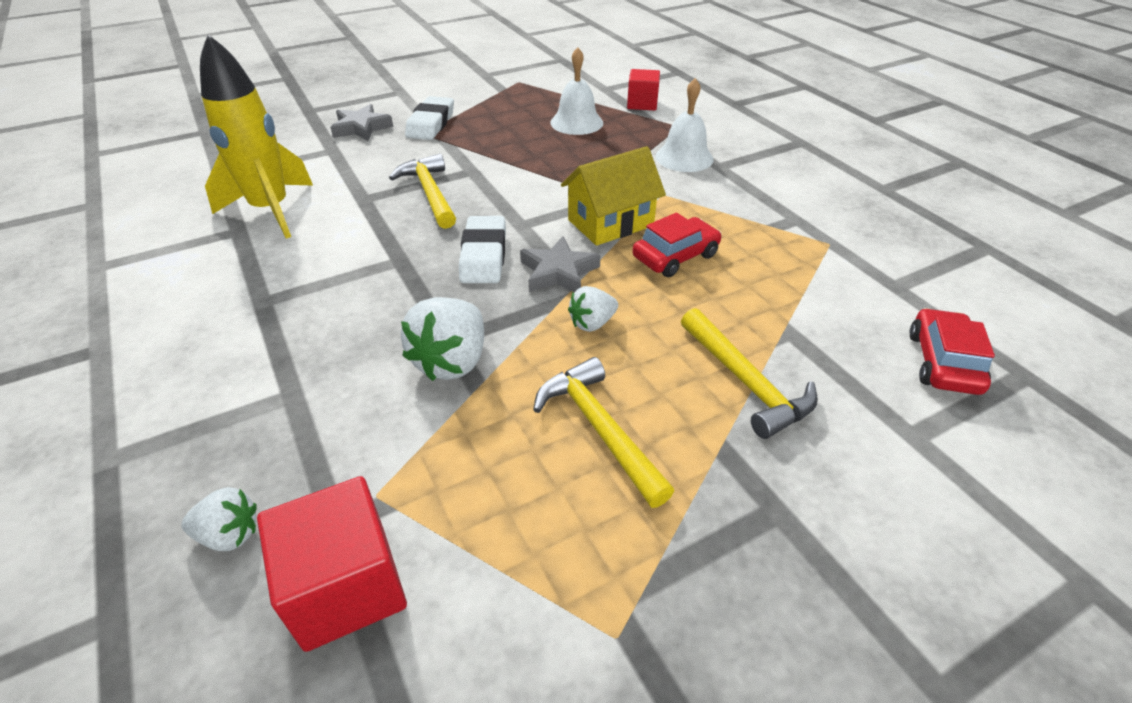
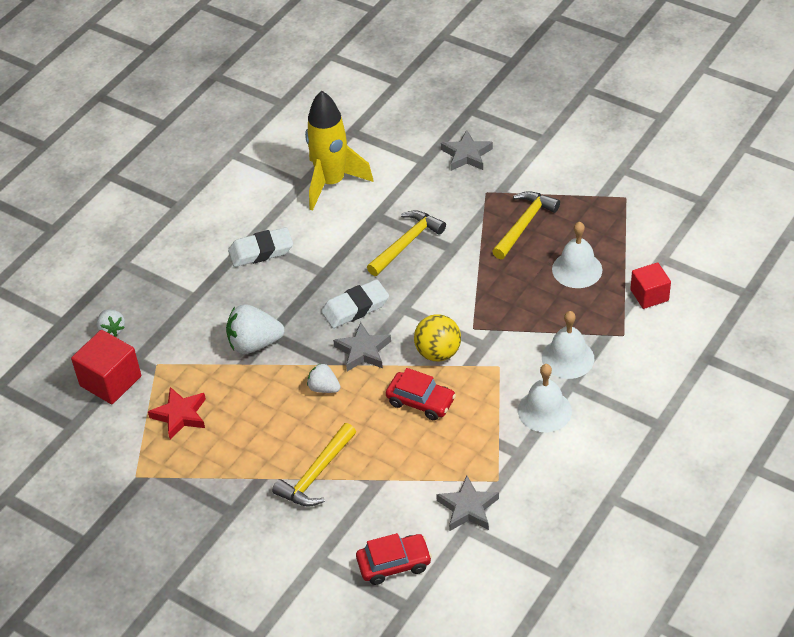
camera: 65 degrees right, 5 degrees up
(431, 124) = (504, 188): white eraser -> white eraser (261, 251)
(518, 504) = (180, 415): none -> red star
(599, 429) = (243, 425): yellow hammer -> yellow hammer (524, 224)
(610, 223) = (438, 353): yellow house -> yellow ball
(745, 188) = (544, 410): none -> white bell
(864, 275) = (468, 508): none -> grey star

